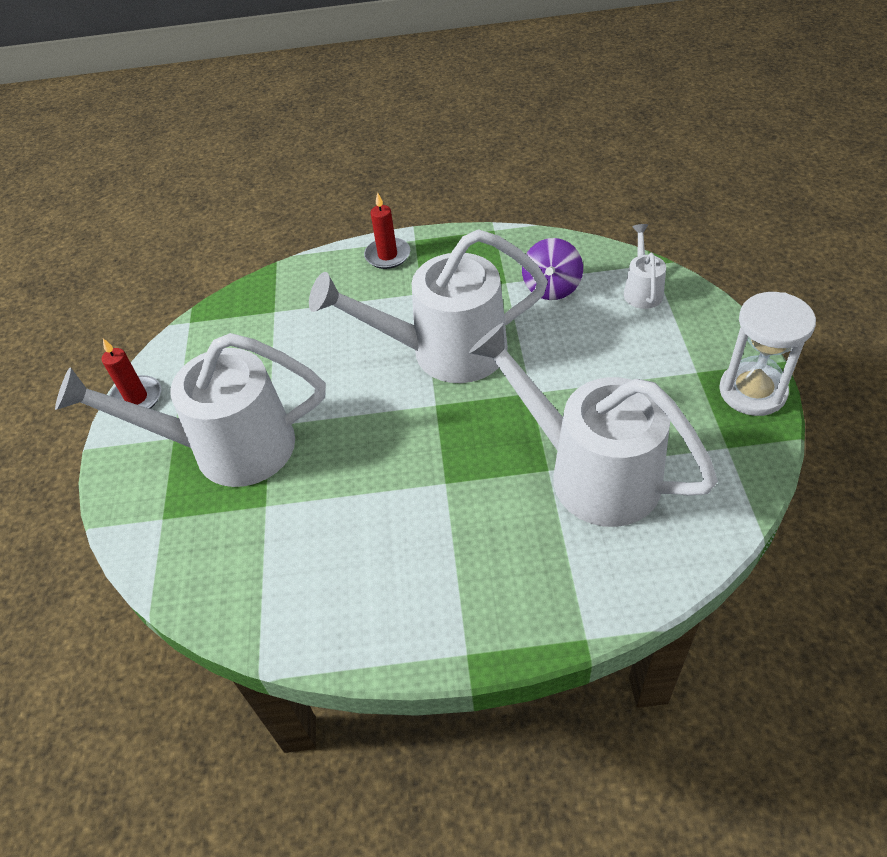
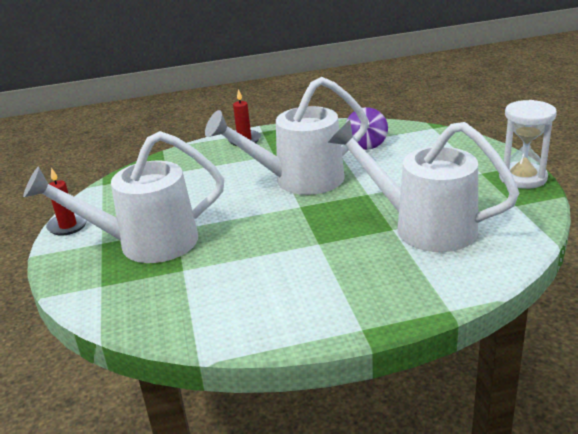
camera: 10 degrees left, 20 degrees down
(642, 290) = (430, 140): white watering can -> none

